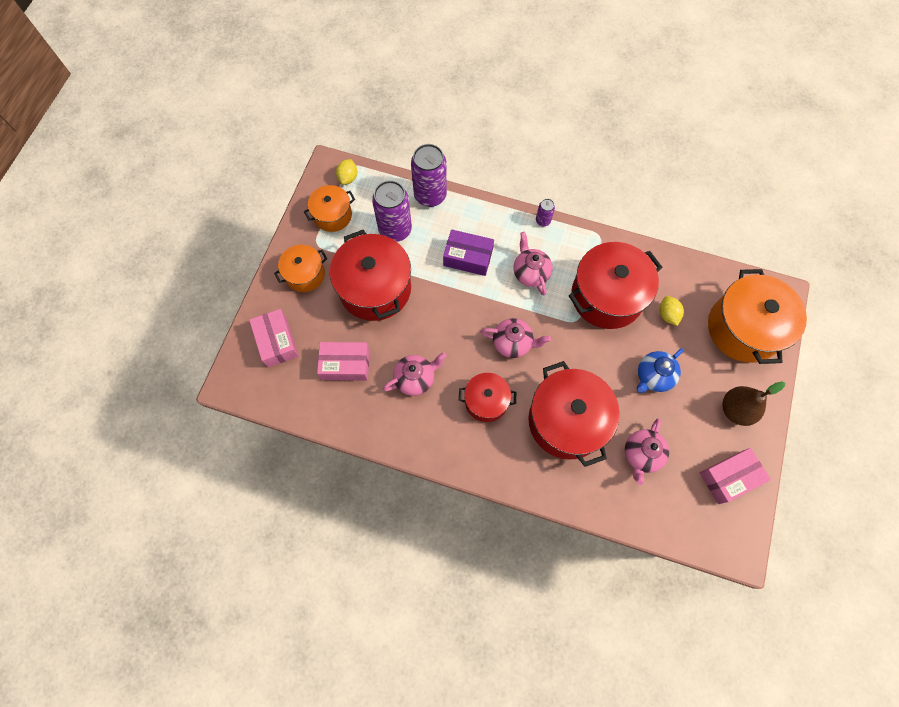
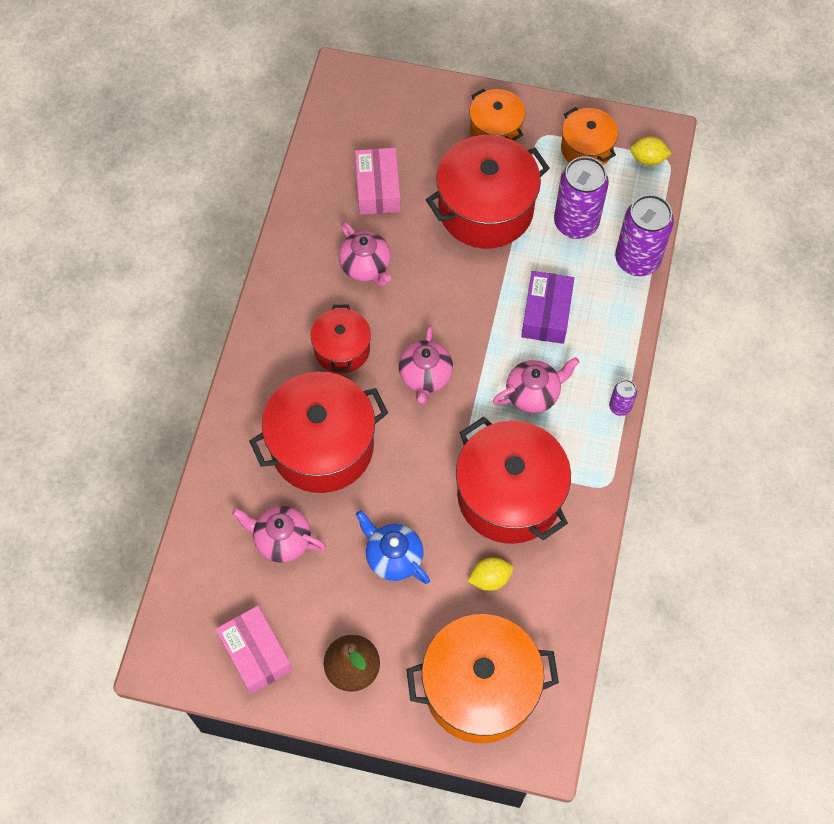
camera: 85 degrees right, 5 degrees down
(277, 342) = (401, 113): pink box -> none

